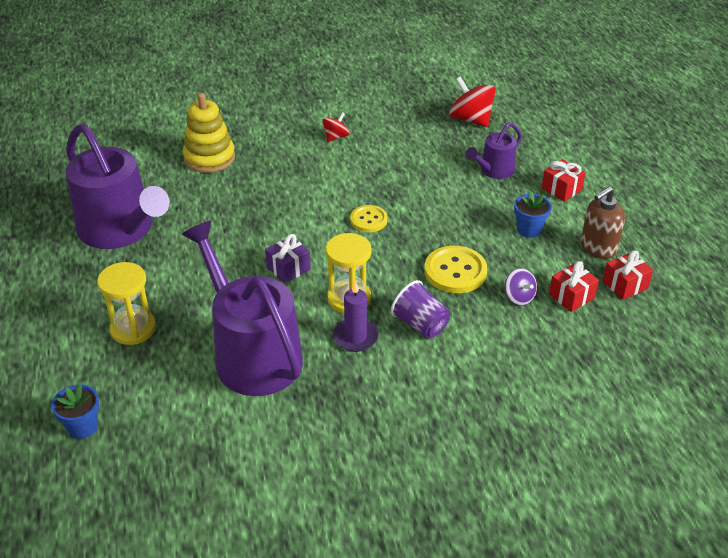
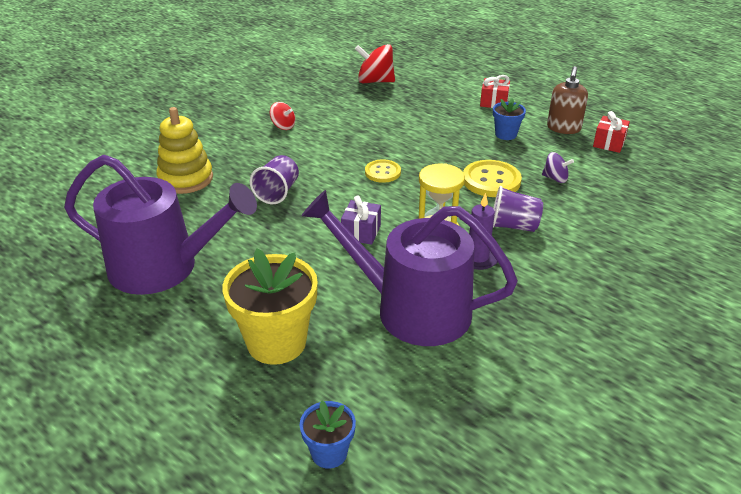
camera: 35 degrees left, 5 degrees down
(133, 329) = (276, 342): yellow hourglass -> yellow flower pot
(264, 201) = (277, 192): none -> purple cup
(336, 137) = (283, 126): red spinning top -> red spinning top turned 120 degrees clockwise
(494, 170) = (433, 107): purple watering can -> none
(571, 296) = (587, 164): red gift -> none

